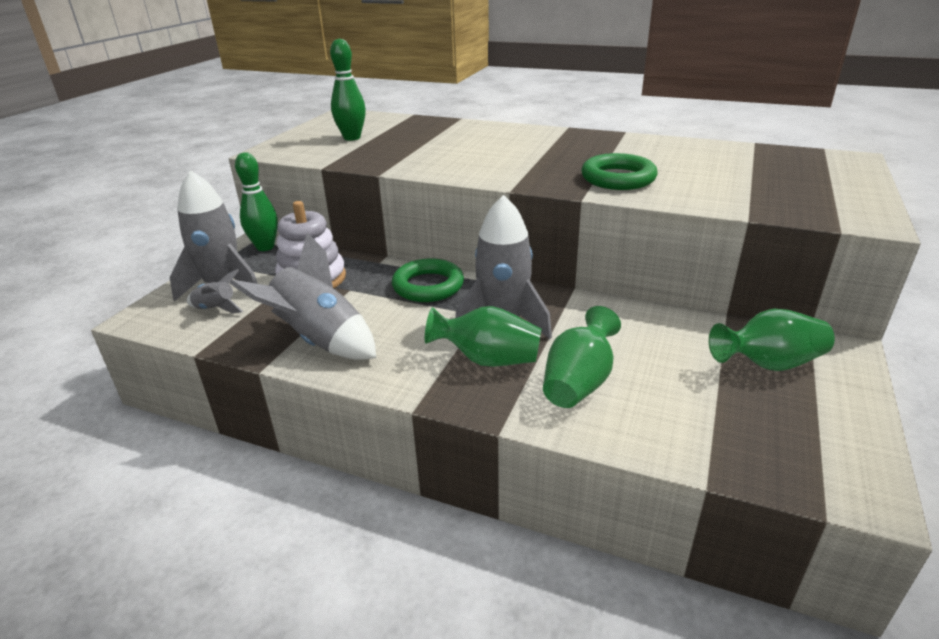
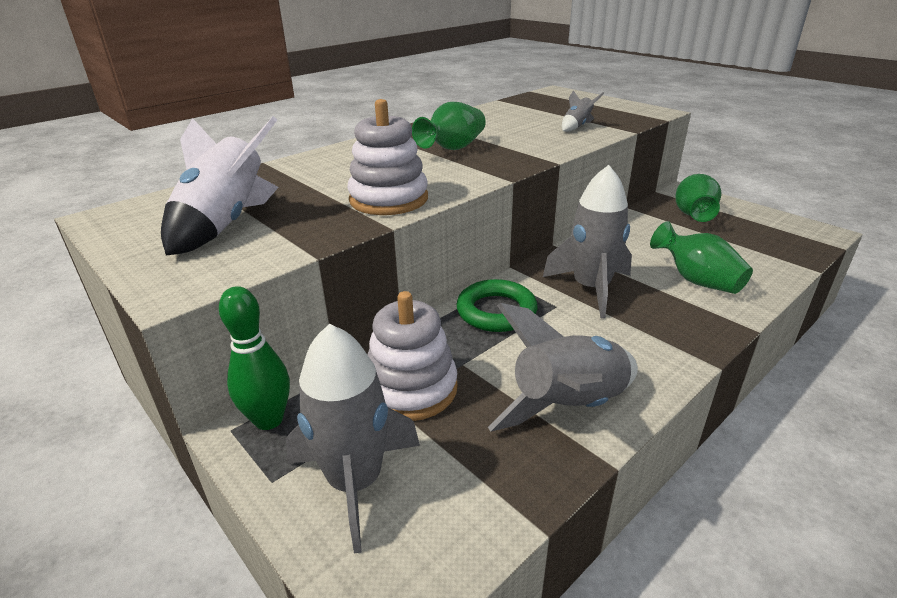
camera: 65 degrees left, 0 degrees up
(216, 309) = (426, 496): grey rocket -> grey rocket (577, 127)
(352, 138) = (226, 224): green bowling pin -> white rocket
(427, 163) = (388, 199): none -> white stacking toy
(488, 360) = (650, 310): green vase -> green vase (453, 148)
(618, 178) = (525, 144): green ring -> none

